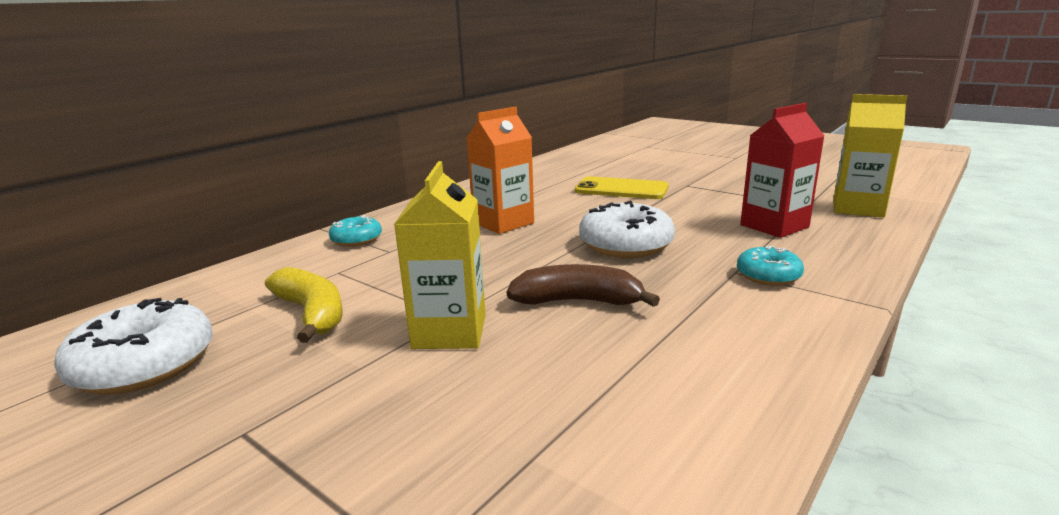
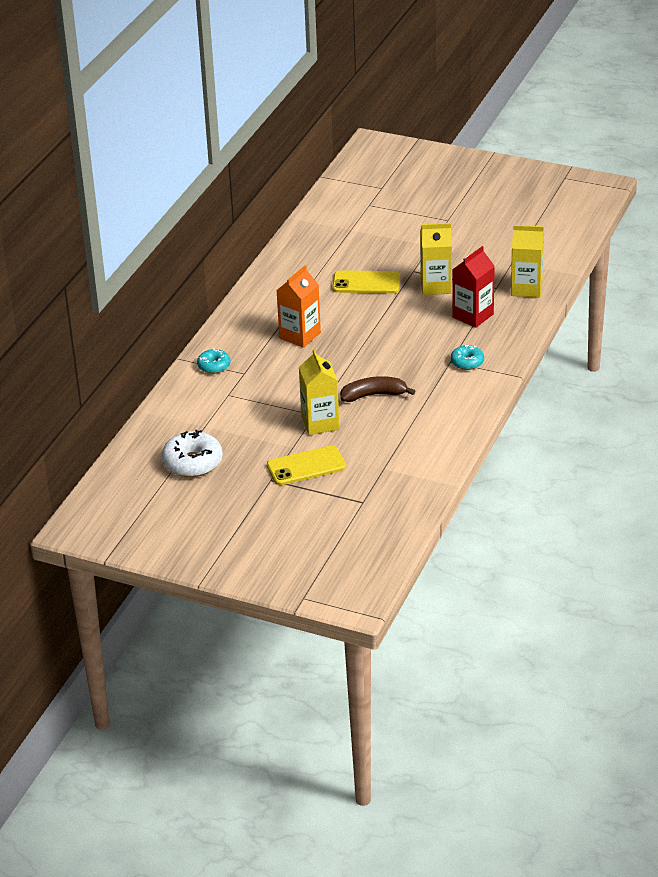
camera: 15 degrees left, 15 degrees up
(312, 313) = (242, 424): yellow banana -> none
(350, 415) = (306, 466): none -> yellow phone
(625, 245) = (386, 347): white donut -> none
(717, 197) = (436, 286): none -> yellow carton

